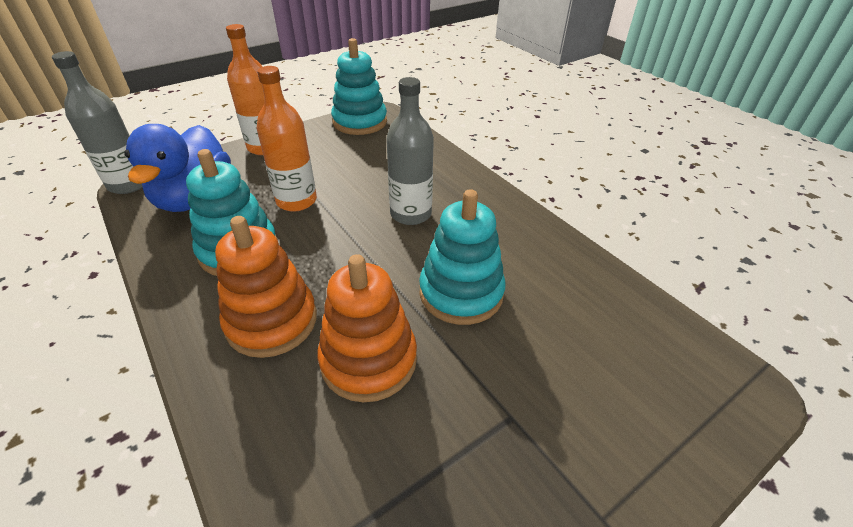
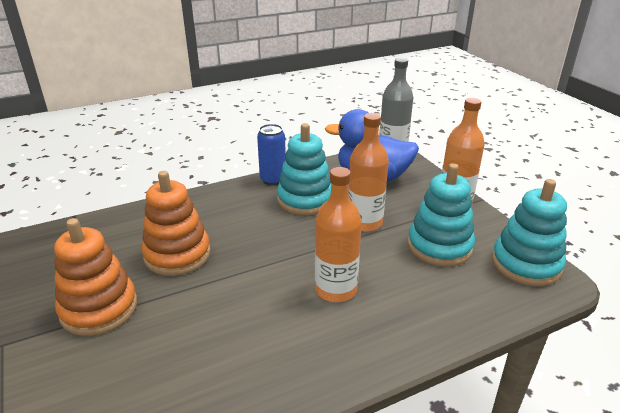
camera: 100 degrees right, 10 degrees down
(173, 290) = (273, 180): none -> blue can
(271, 321) = (230, 216): orange stacking toy -> orange stacking toy (99, 308)
(411, 214) = (335, 289): grey bottle -> orange bottle
(461, 293) = (218, 309): turquoise stacking toy -> turquoise stacking toy (439, 246)

